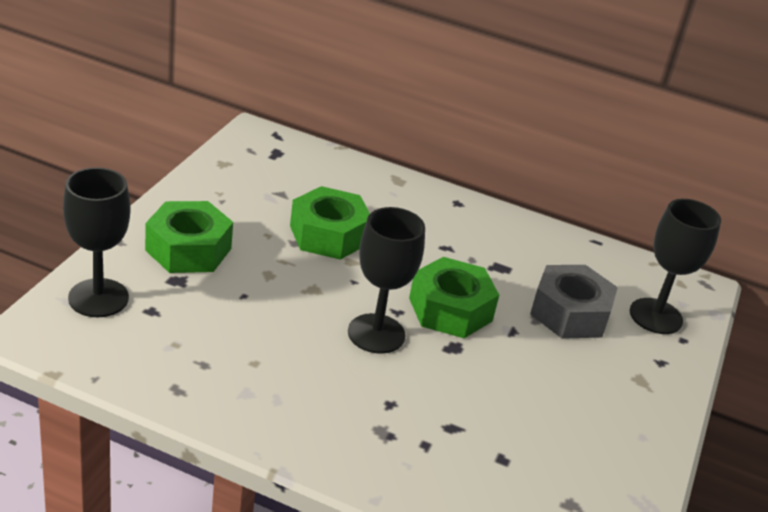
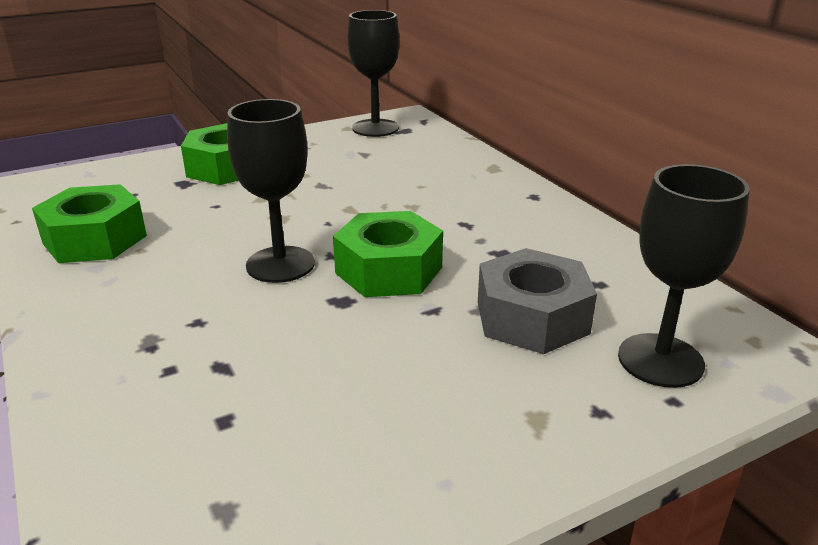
camera: 45 degrees right, 5 degrees down
(98, 298) = (110, 178): black goblet -> black goblet (375, 128)
(329, 235) = (359, 187): green nut -> green nut (95, 239)

